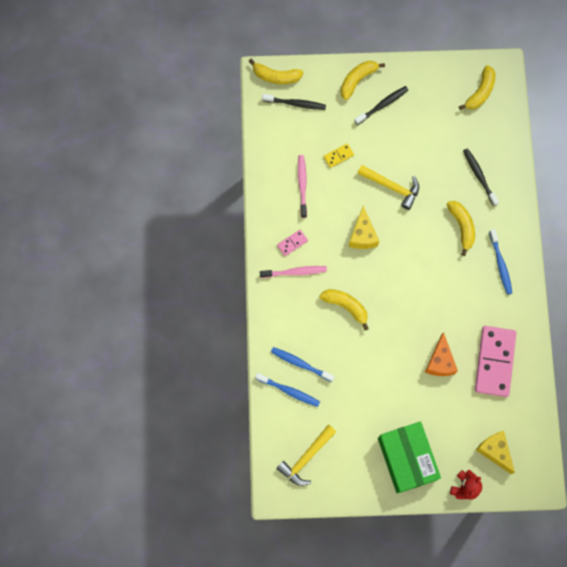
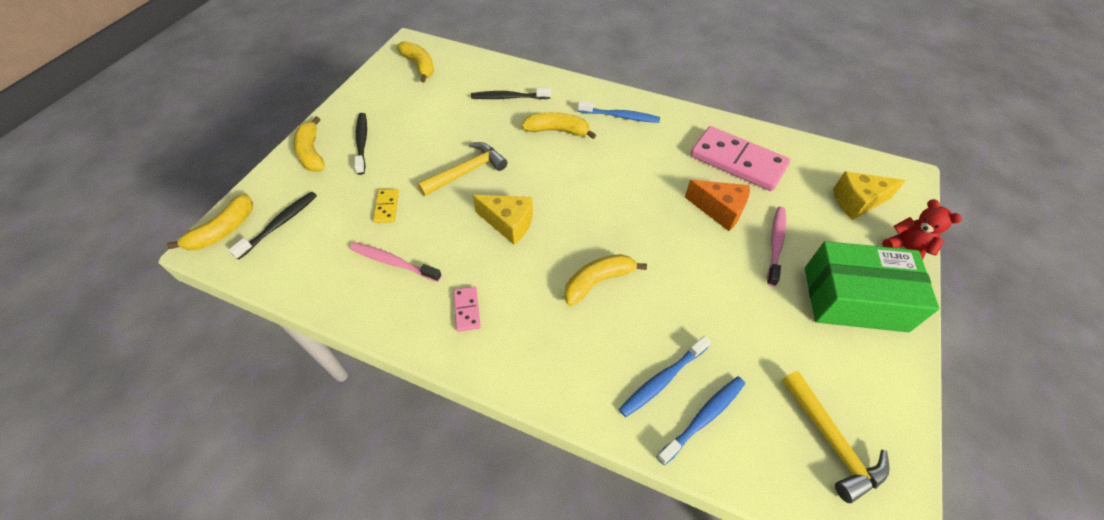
camera: 65 degrees left, 20 degrees down
(295, 272) = (512, 325): pink toothbrush -> pink toothbrush (775, 244)

